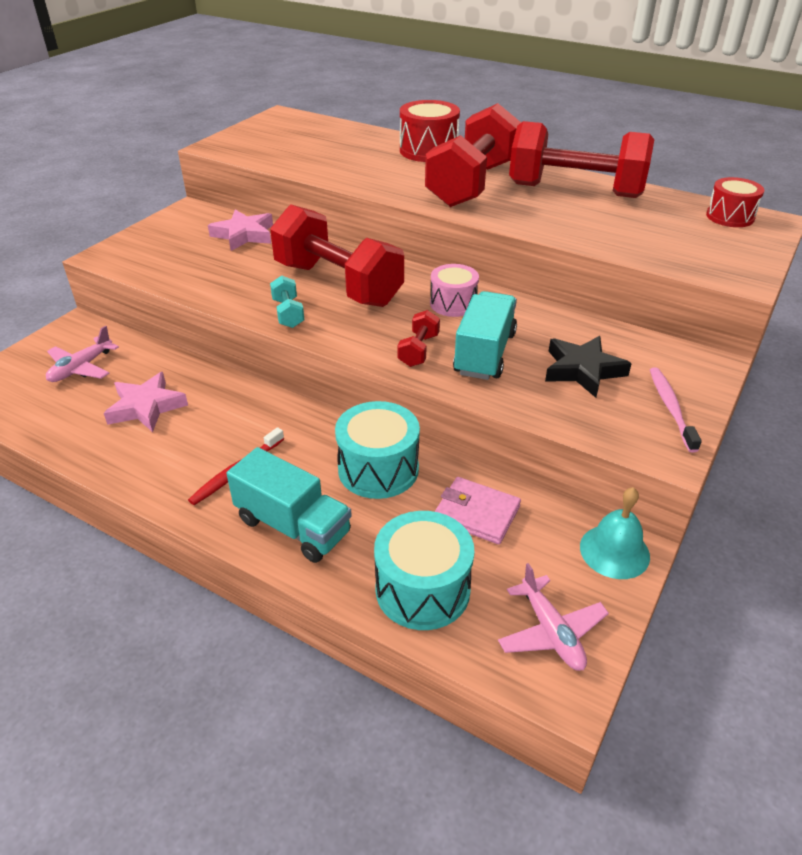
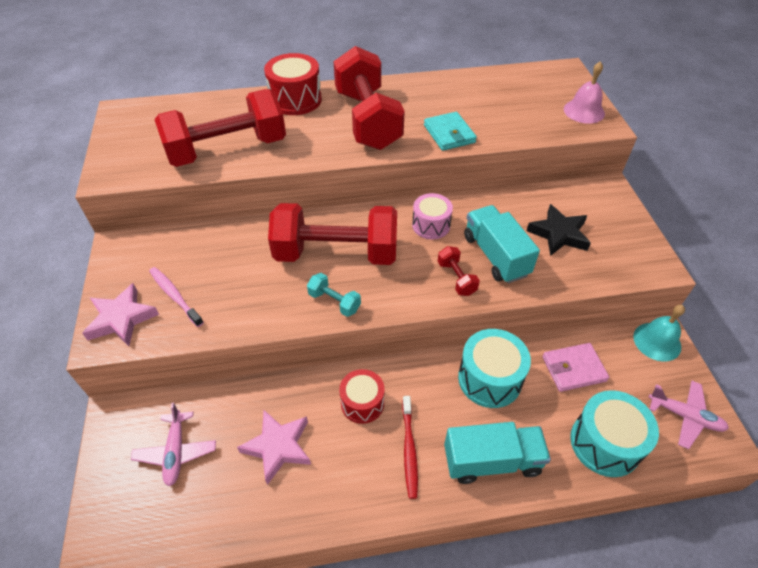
camera: 40 degrees left, 10 degrees up
(244, 235) = (204, 246): pink star -> pink star (121, 318)
(538, 220) = (449, 134): none -> turquoise wallet
(575, 191) = (438, 95): red dumbbell -> red dumbbell (227, 150)
(671, 408) = (627, 234): pink toothbrush -> pink toothbrush (175, 296)
(730, 217) = (544, 76): red drum -> red drum (362, 403)
(734, 259) = (584, 111): none -> pink bell

